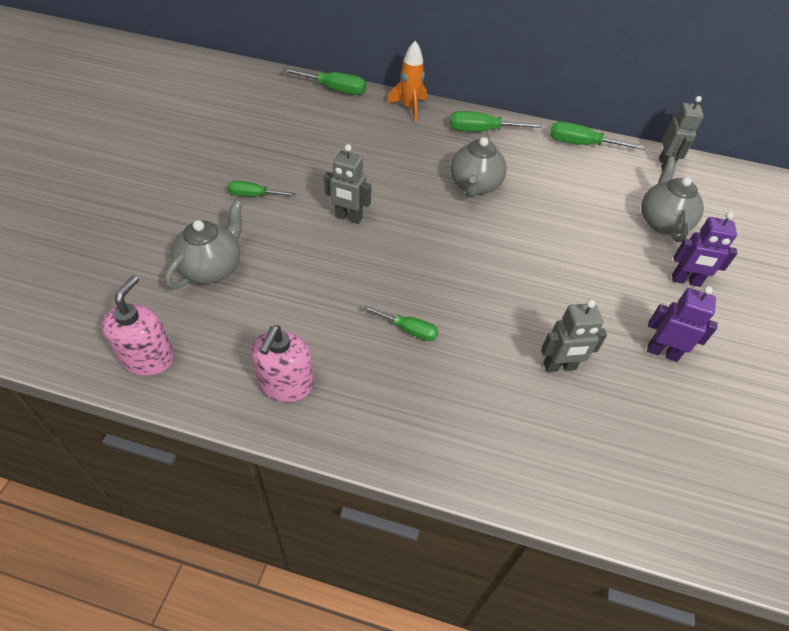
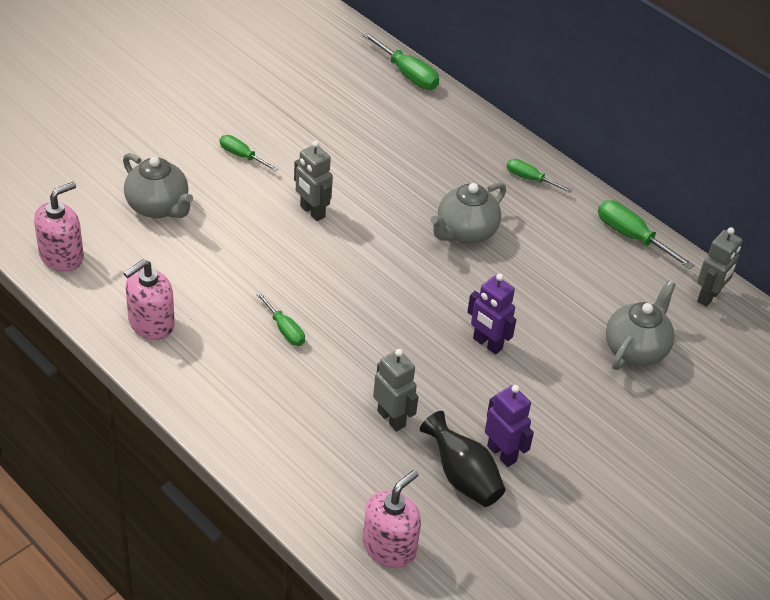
camera: 30 degrees right, 5 degrees down
(212, 268) = (158, 207): grey teapot -> grey teapot turned 75 degrees clockwise
(409, 108) = (471, 124): orange rocket -> none
(482, 131) = (530, 179): green screwdriver -> green screwdriver, size x0.64
(559, 366) = (391, 418): grey robot -> grey robot turned 150 degrees counterclockwise
(656, 390) = (462, 477): none -> black vase
(667, 494) = (389, 547): none -> pink soap dispenser
(685, 281) = (597, 410): purple robot -> purple robot (487, 344)

